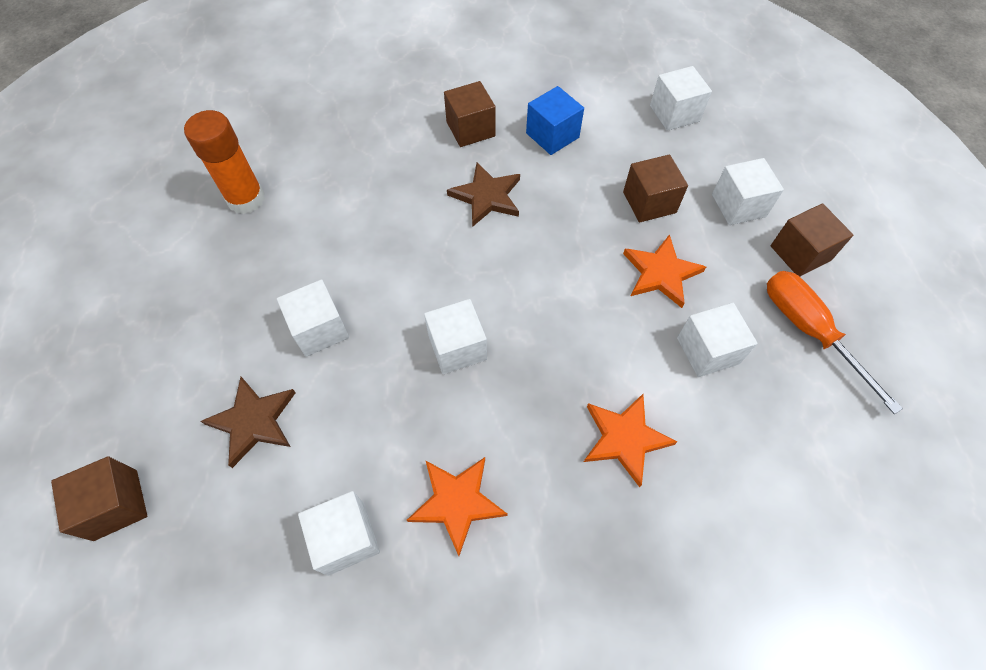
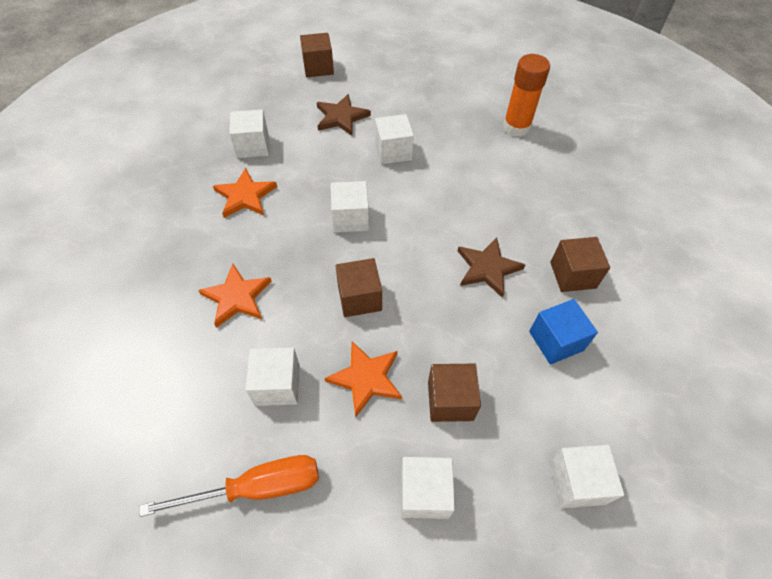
camera: 105 degrees right, 5 degrees down
(800, 253) = (344, 531): brown cube -> brown cube (359, 298)

